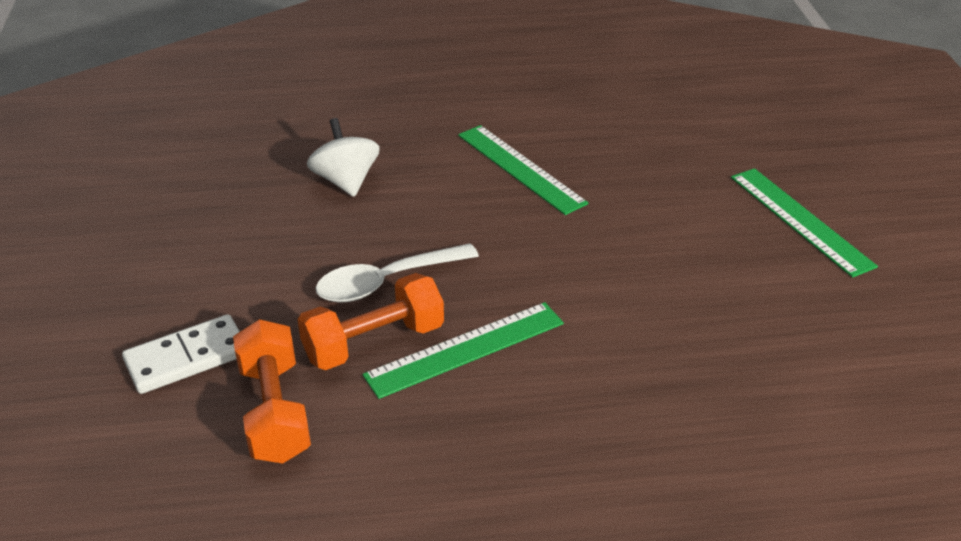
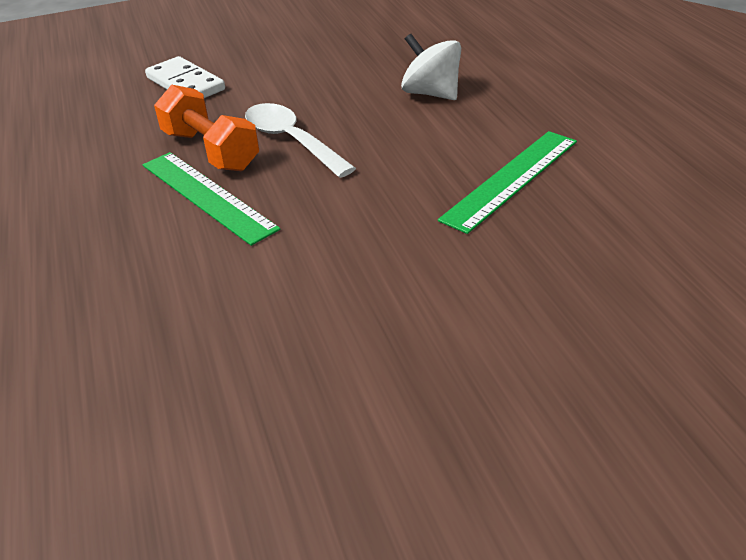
camera: 80 degrees right, 0 degrees up
(275, 411) = (130, 127): orange dumbbell -> none
(346, 181) = (431, 93): white spinning top -> white spinning top turned 105 degrees counterclockwise
(800, 220) = (529, 434): green ruler -> none

